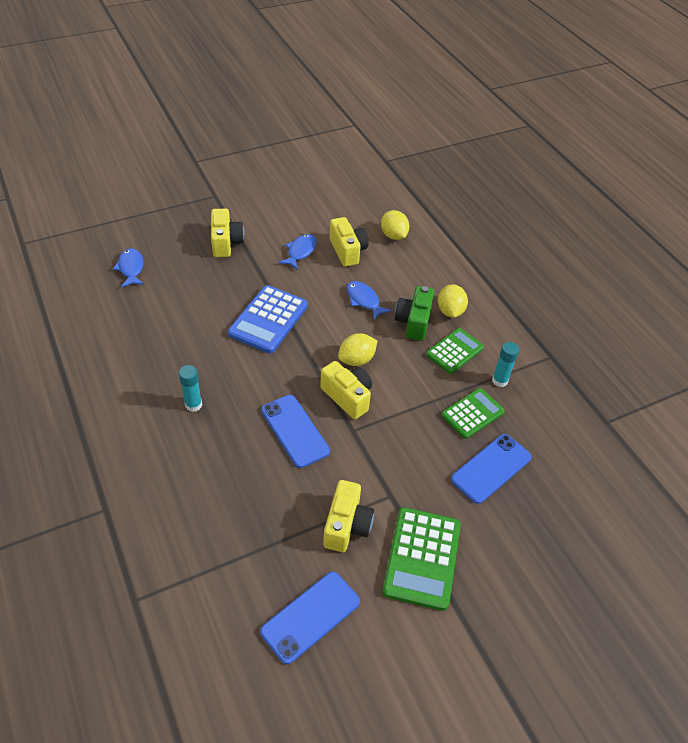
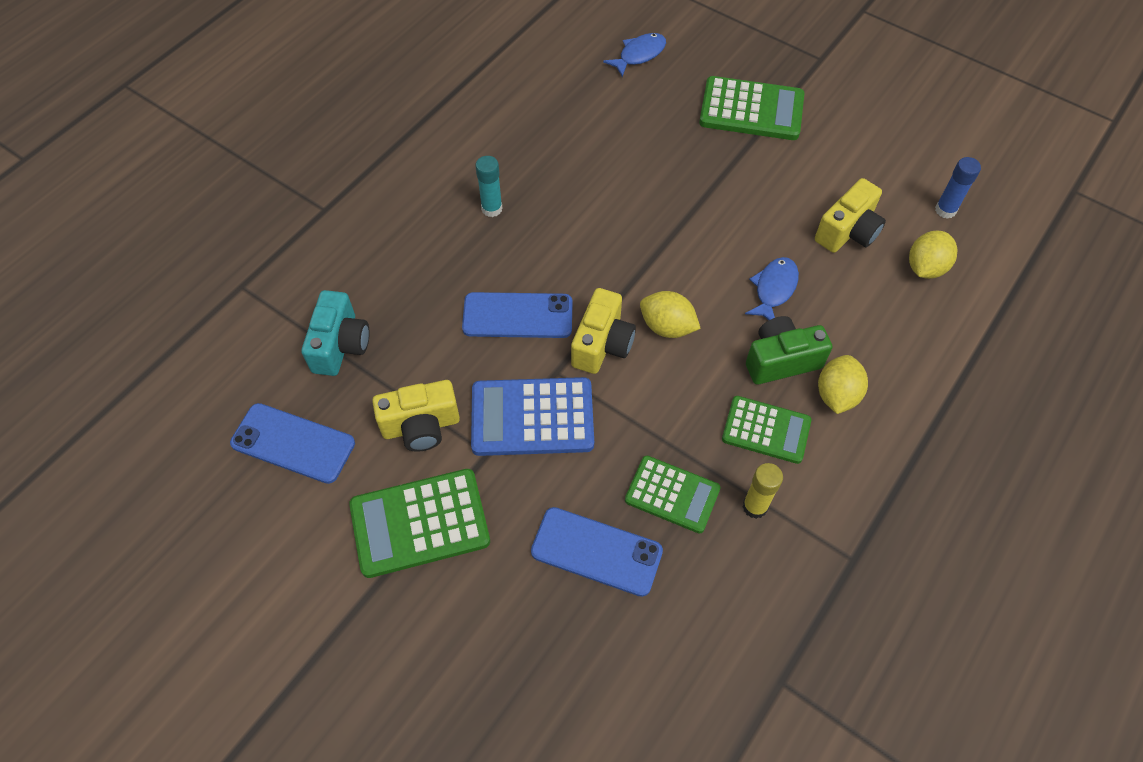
camera: 65 degrees right, 10 degrees up
(226, 242) = (751, 110): yellow camera -> green calculator
(244, 549) = (340, 345): none -> turquoise camera
(268, 320) = (662, 211): blue calculator -> blue calculator (532, 417)
(295, 430) = (517, 316): blue phone -> blue phone turned 60 degrees clockwise
(300, 251) = (801, 185): blue fish -> none
(362, 208) = (945, 210): none -> blue glue stick
(450, 311) = (836, 395): yellow lemon -> yellow lemon turned 45 degrees counterclockwise
(499, 380) = (755, 506): turquoise glue stick -> yellow glue stick

